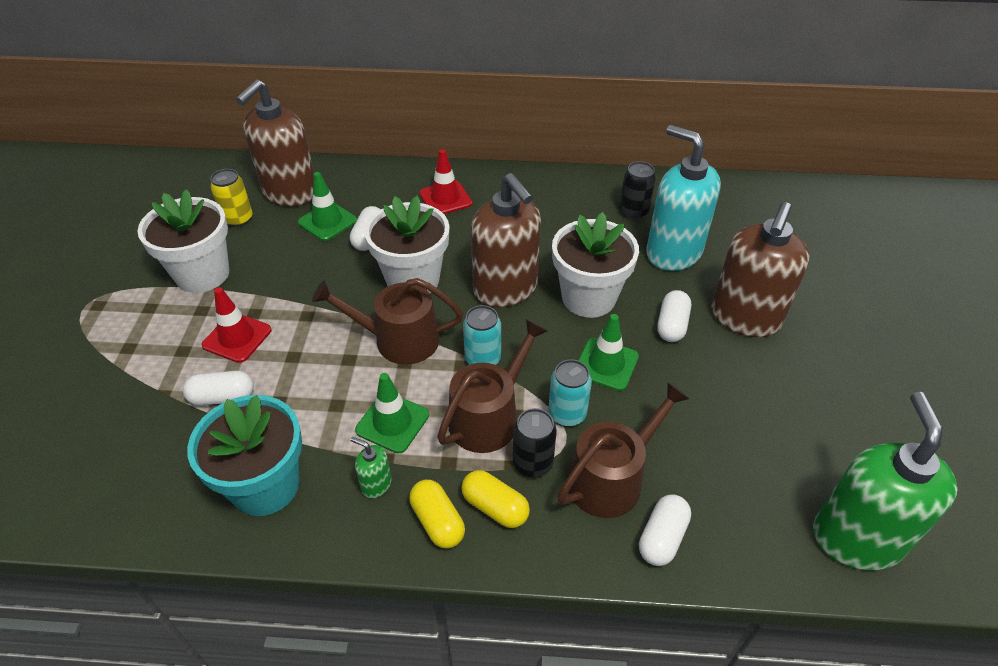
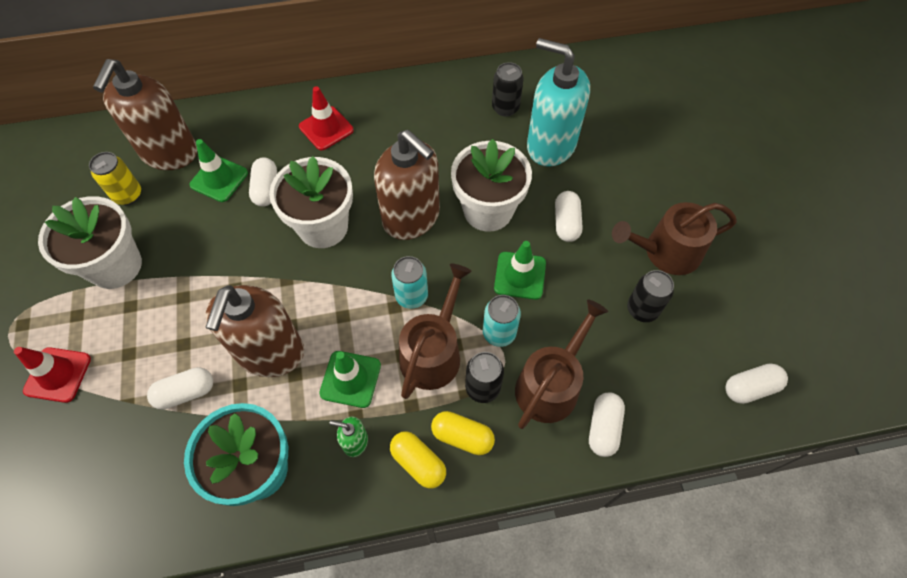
camera: 15 degrees left, 15 degrees up
(237, 338) = (176, 327): red traffic cone -> red traffic cone (58, 375)
(398, 340) = (329, 294): brown watering can -> brown watering can (666, 252)
(739, 426) = (642, 309): none -> black can
(745, 318) = (626, 201): brown soap dispenser -> brown soap dispenser (270, 353)
(856, 538) = (750, 388): green soap dispenser -> white capsule

